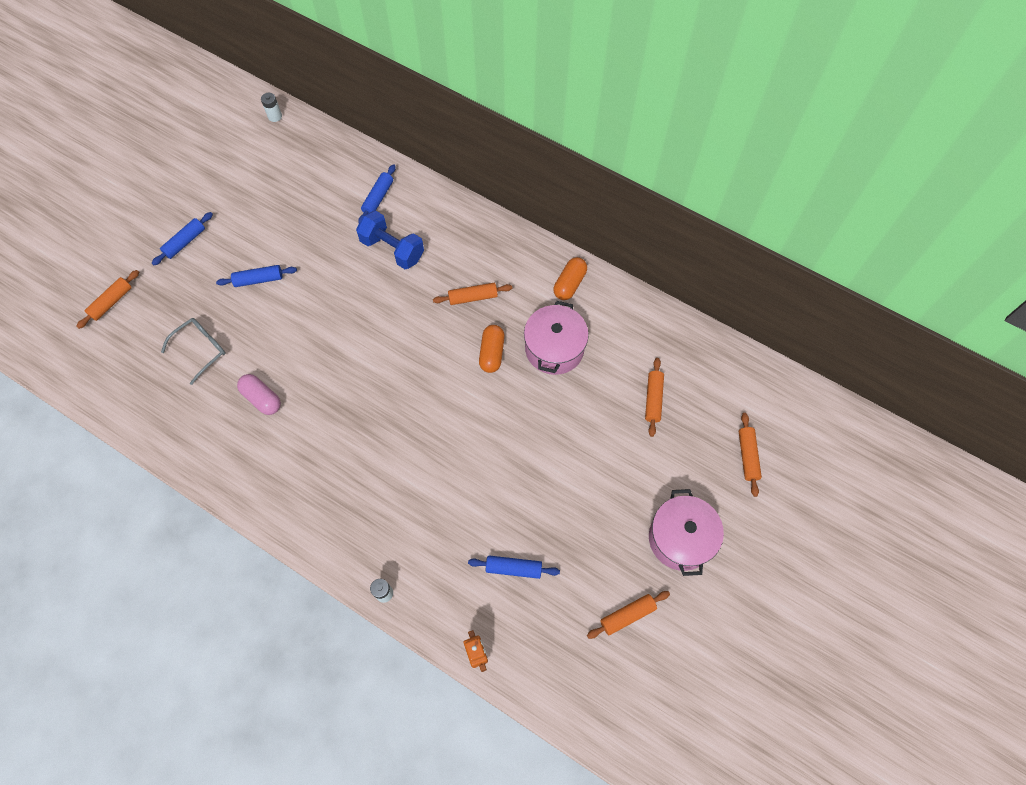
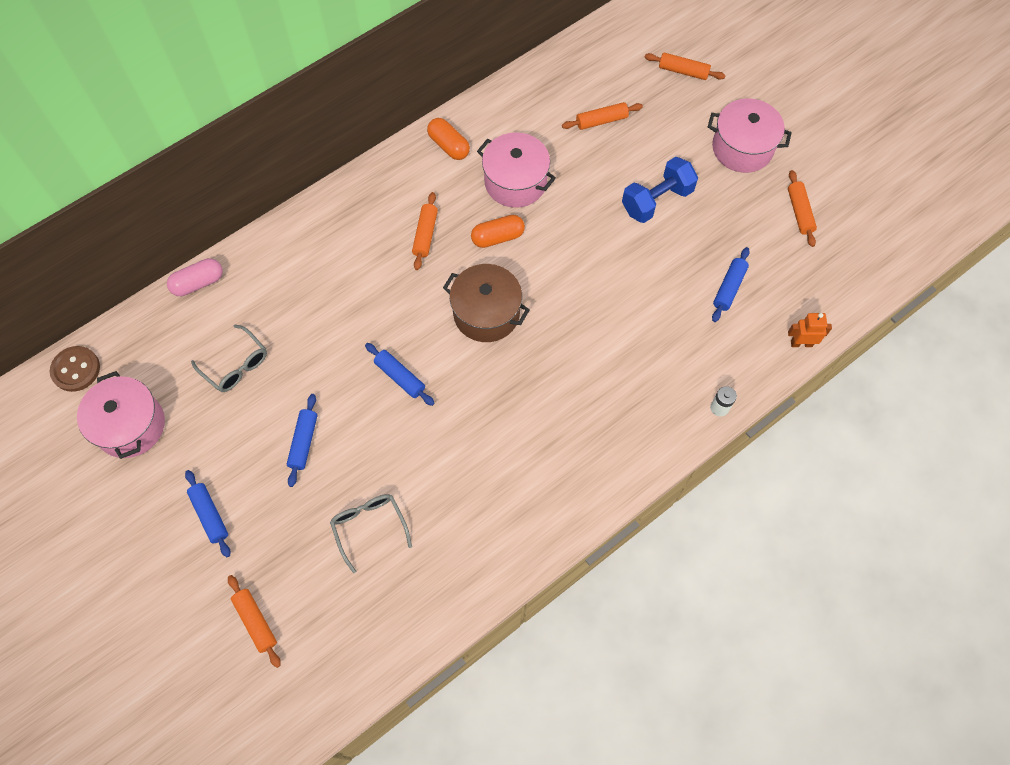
camera: 70 degrees left, 0 degrees up
(241, 166) = (130, 426): none -> pink pot
(262, 398) = (460, 474): pink capsule -> pink capsule (198, 283)
(275, 116) = (76, 369): white battery -> brown button
(309, 210) = (235, 365): none -> grey glasses
(378, 198) = (255, 289): blue rolling pin -> blue rolling pin (400, 377)
(392, 249) = (330, 293): blue dumbbell -> blue dumbbell (656, 200)
(414, 369) = (486, 313): none -> brown pot
(492, 353) = (497, 237): orange capsule -> orange capsule turned 45 degrees counterclockwise
(653, 399) = (601, 121): orange rolling pin -> orange rolling pin turned 45 degrees counterclockwise

